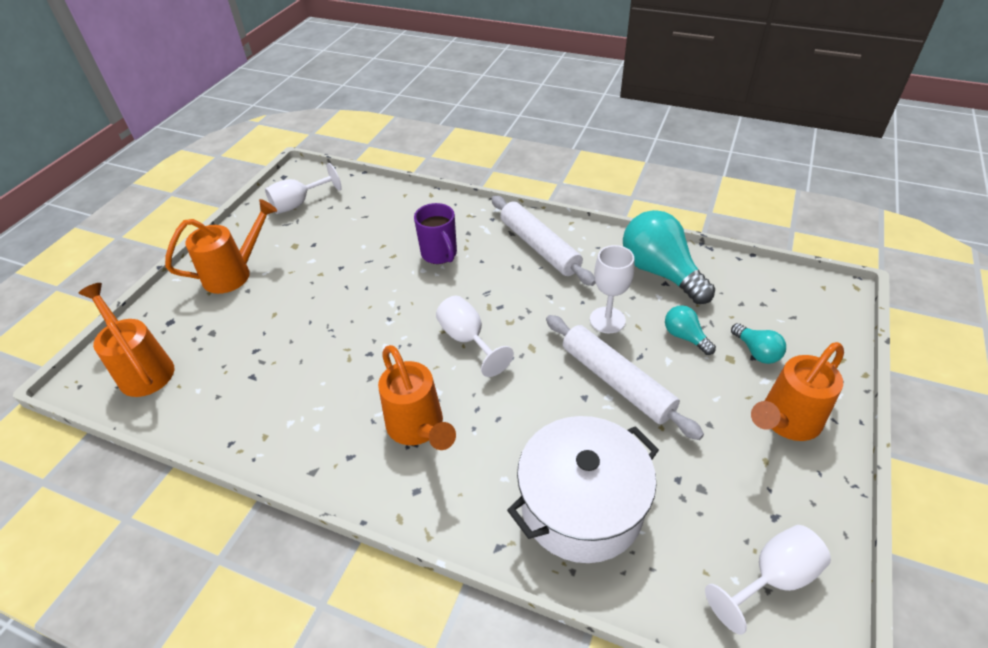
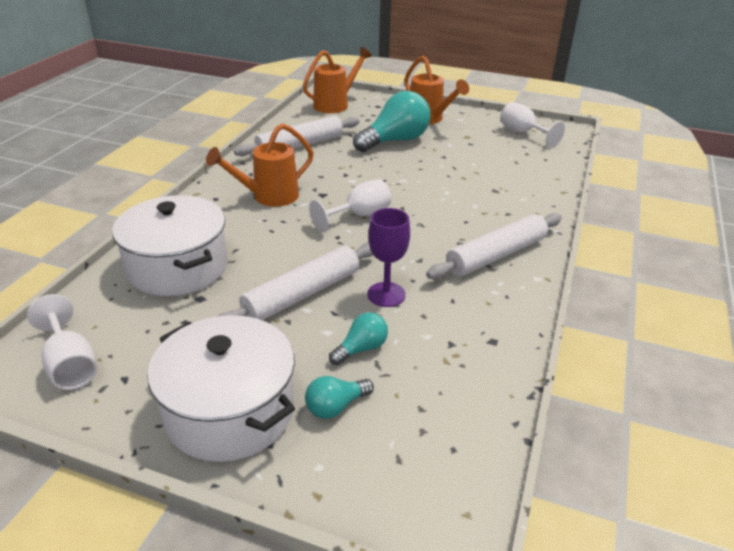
camera: 85 degrees right, 10 degrees down
(273, 405) = (300, 145): none -> white rolling pin
(440, 254) = (470, 199): purple mug -> none
(607, 320) = (386, 294): white goblet -> purple goblet
(660, 272) = (470, 342): turquoise light bulb -> turquoise light bulb (395, 141)
(785, 421) = (230, 411): orange watering can -> white pot

